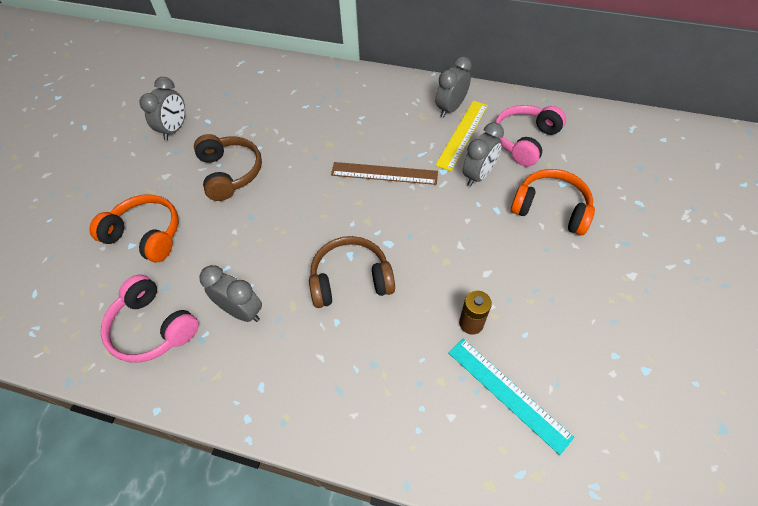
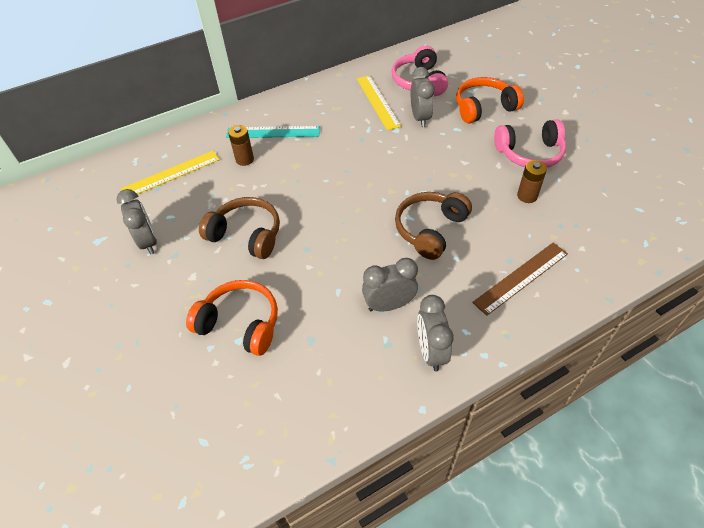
camera: 45 degrees left, 5 degrees down
(146, 234) = (240, 323): orange headphones -> orange headphones turned 45 degrees clockwise
(153, 328) = (342, 370): pink headphones -> pink headphones (529, 153)
(246, 89) = (171, 174): none -> yellow ruler
(303, 112) = (244, 159): none -> brown battery
(384, 173) = (361, 157): brown ruler -> brown ruler (521, 278)
(450, 108) = (348, 92): grey clock -> grey clock (431, 351)
(508, 393) = (590, 213): turquoise ruler -> turquoise ruler (273, 132)

